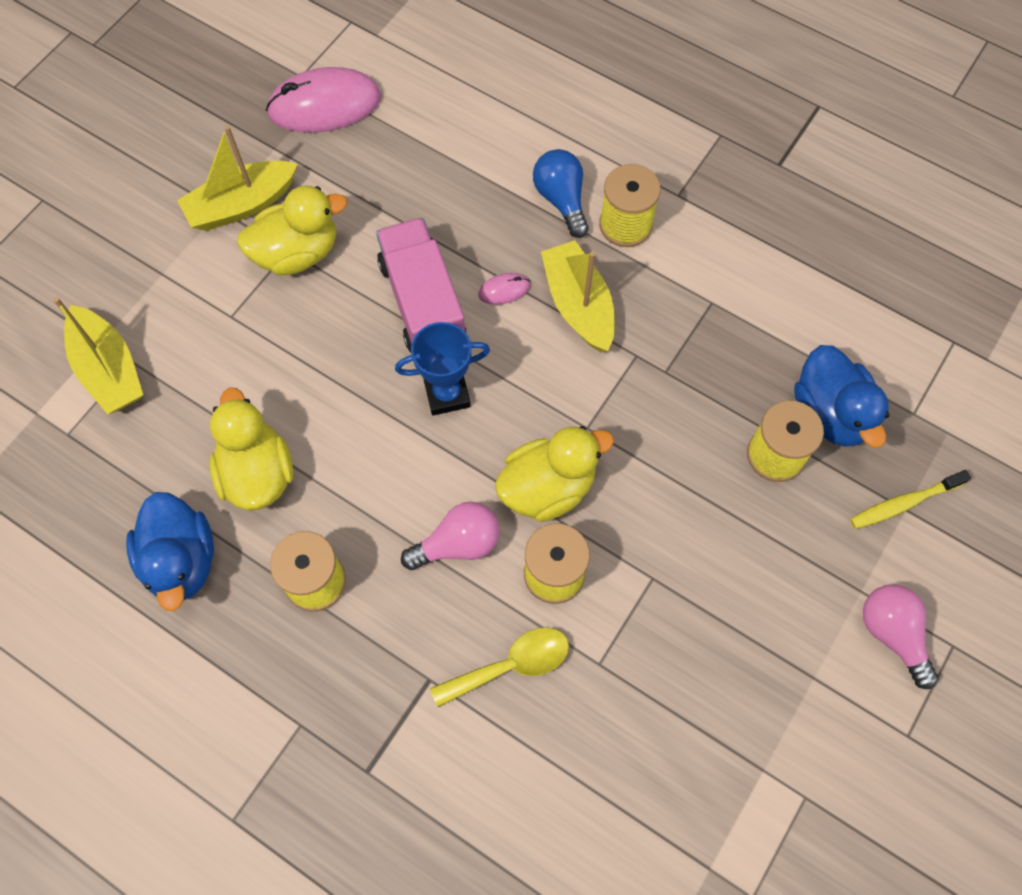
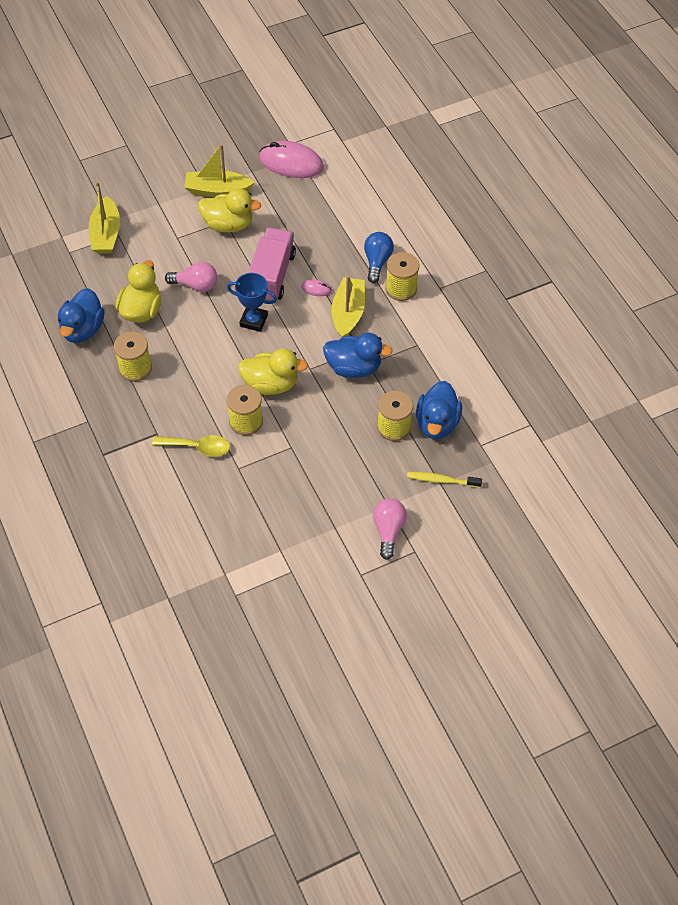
camera: 30 degrees right, 10 degrees down
(458, 544) = (211, 386): pink light bulb -> pink light bulb (196, 285)
(649, 390) = (353, 368): none -> blue duck

